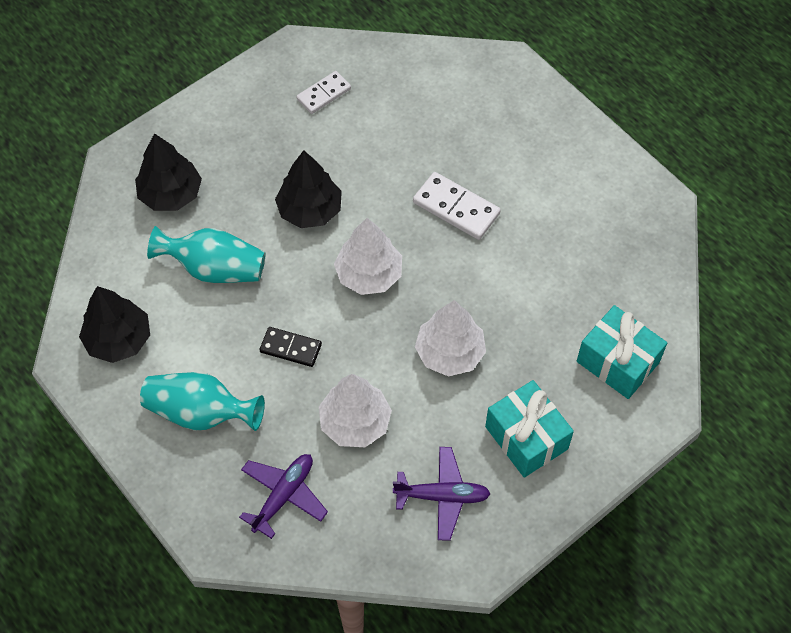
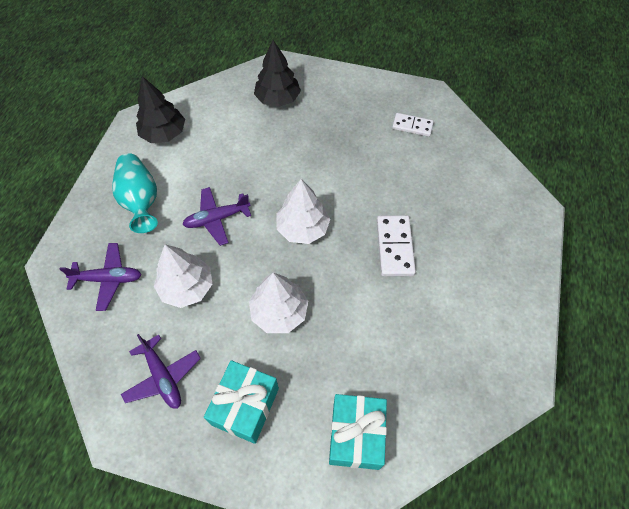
camera: 55 degrees right, 0 degrees up
(214, 269) = (244, 148): turquoise vase -> none
(290, 348) = (217, 219): black domino -> purple plane
(310, 210) = (323, 169): black tree -> none

